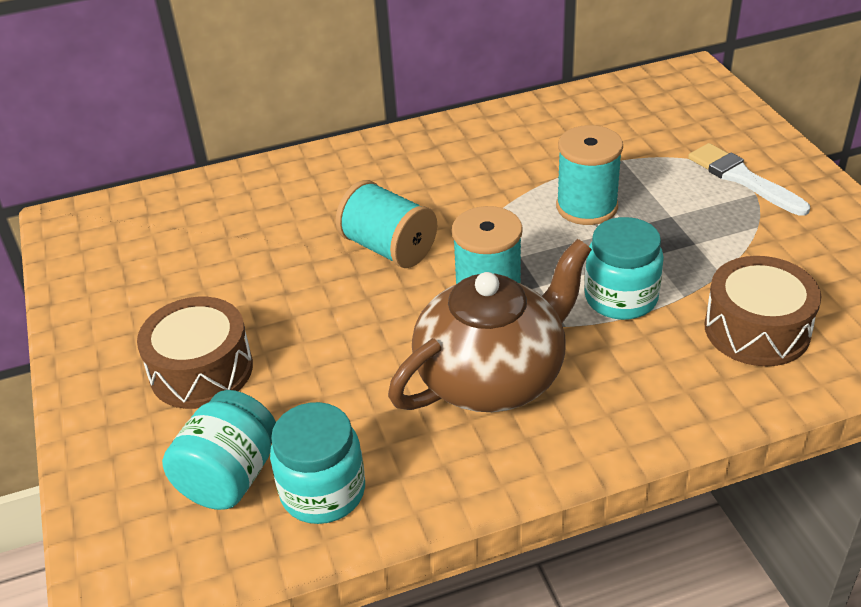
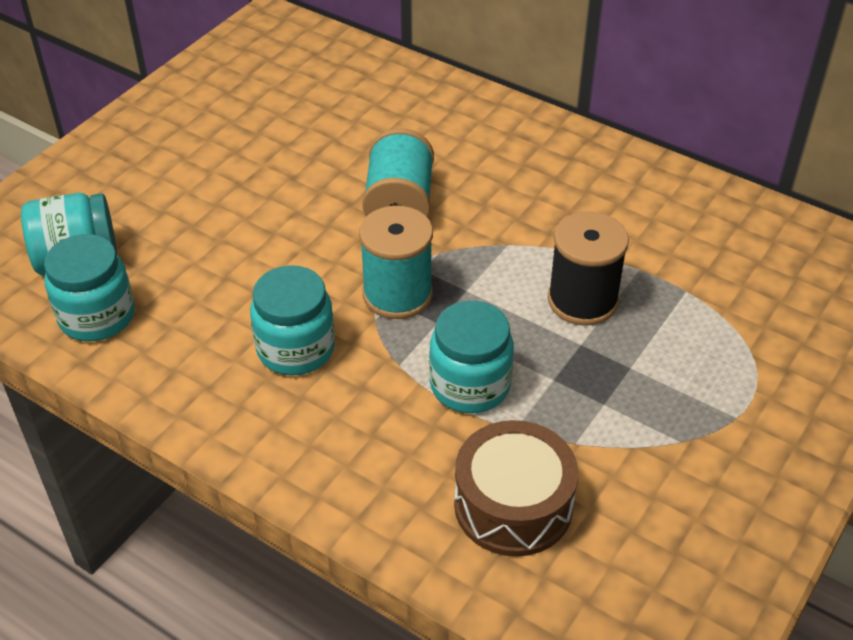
camera: 50 degrees right, 5 degrees up
(201, 370) = (170, 183): brown drum -> none
(493, 376) = (296, 349): brown teapot -> turquoise jar
(586, 207) = (582, 300): turquoise spool -> black spool
(742, 178) = (752, 396): white brush -> none

